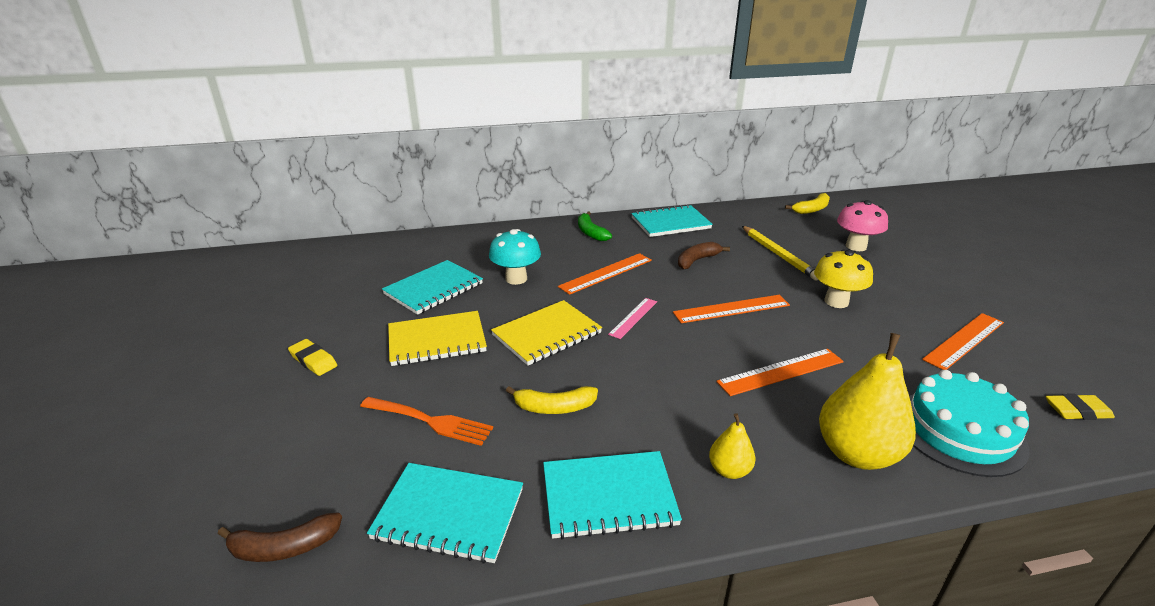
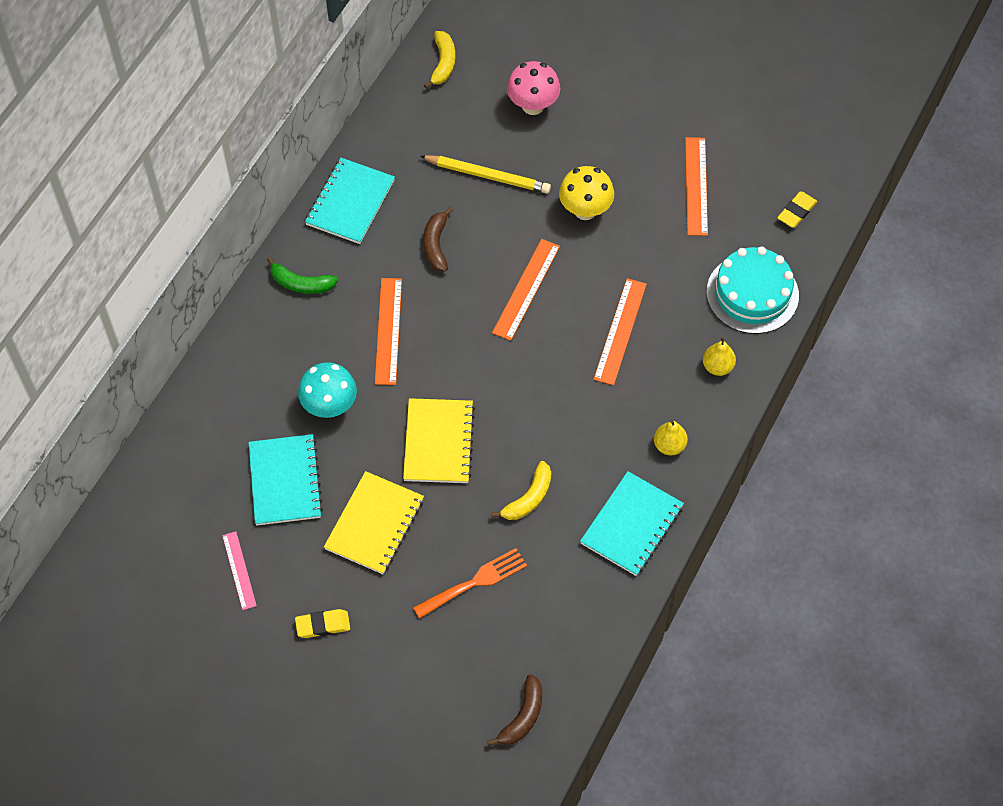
camera: 50 degrees left, 30 degrees up
(449, 514) = (571, 617): turquoise notebook -> none
(633, 317) = (473, 366): pink ruler -> pink ruler (239, 570)
(857, 454) = (717, 366): yellow pear -> yellow pear, size x0.50

